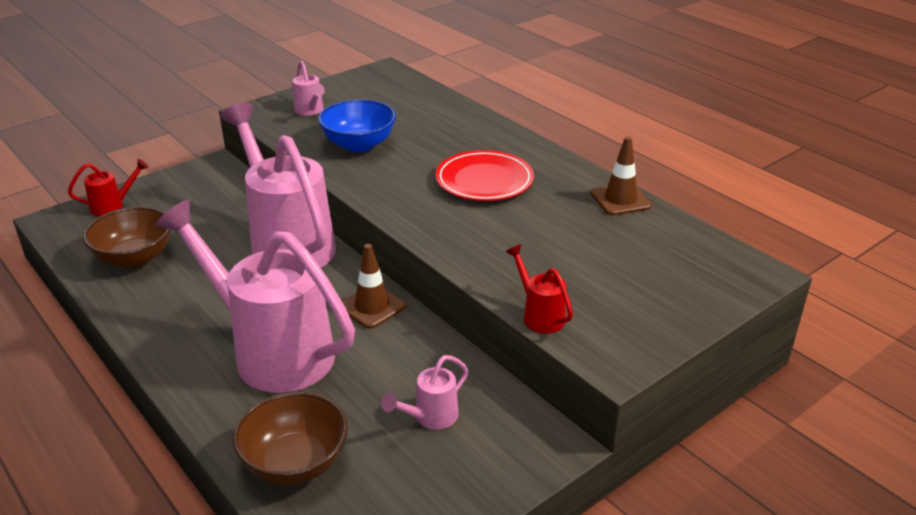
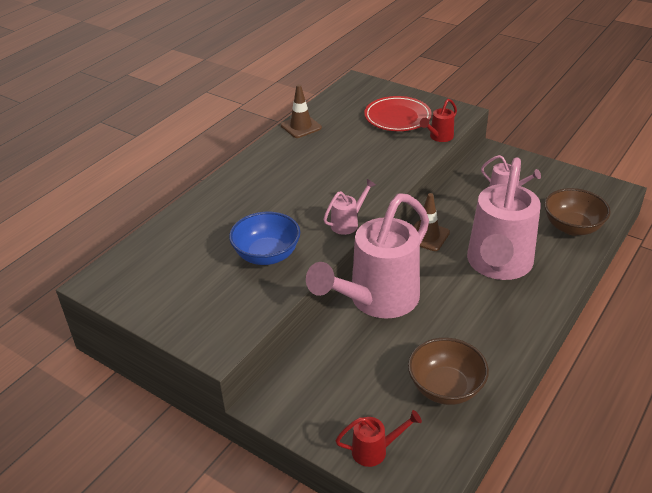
camera: 105 degrees left, 5 degrees up
(113, 206) = (375, 450): red watering can -> red watering can turned 120 degrees clockwise
(310, 111) = (208, 306): pink watering can -> pink watering can (348, 223)
(484, 181) = (300, 181): red plate -> red plate (397, 117)

